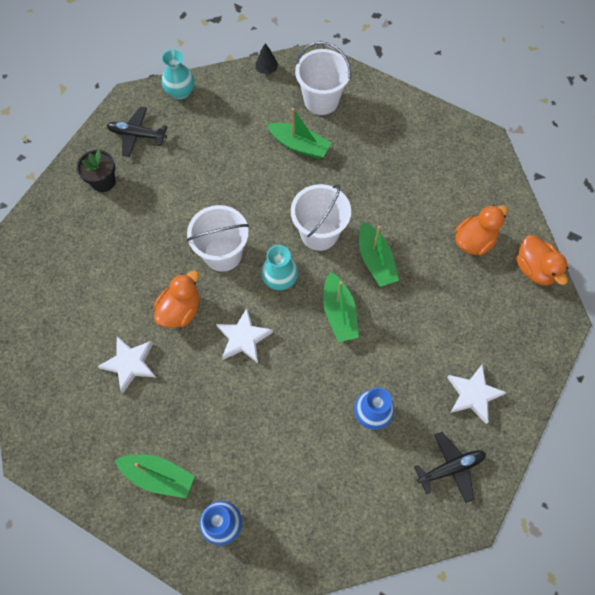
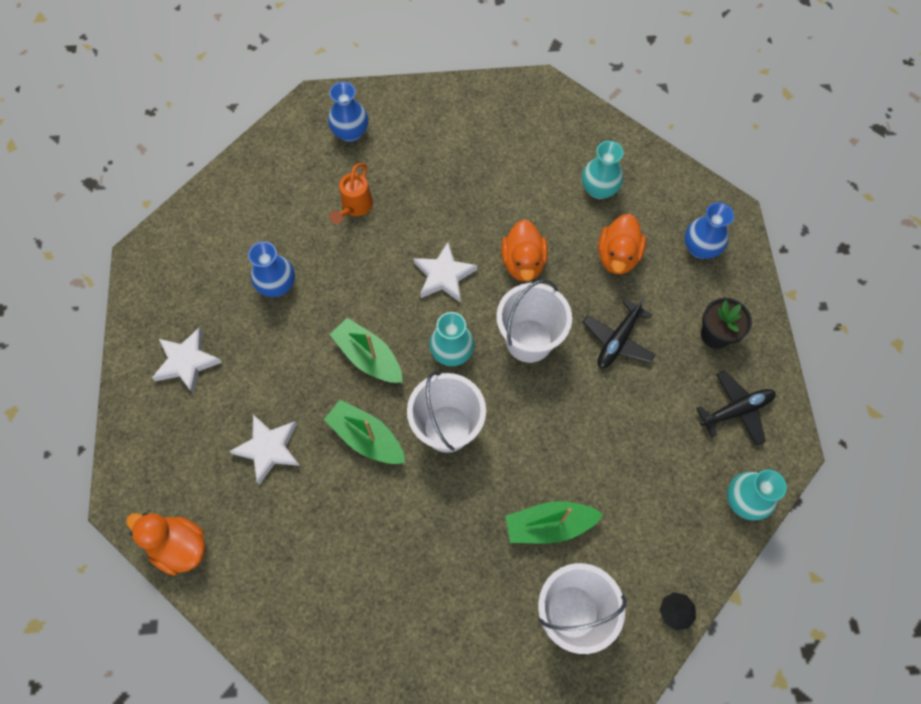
camera: 145 degrees right, 0 degrees up
(54, 240) = (700, 248): none -> blue vase
(76, 330) = (598, 189): none -> turquoise vase
(130, 364) = (526, 193): white star -> white star (269, 449)
(158, 476) = (428, 132): green boat -> none
(269, 443) = (355, 207): none -> orange watering can
(450, 468) = (178, 285): black plane -> black plane (617, 340)
(474, 241) = (268, 536): orange duck -> orange duck (617, 256)

